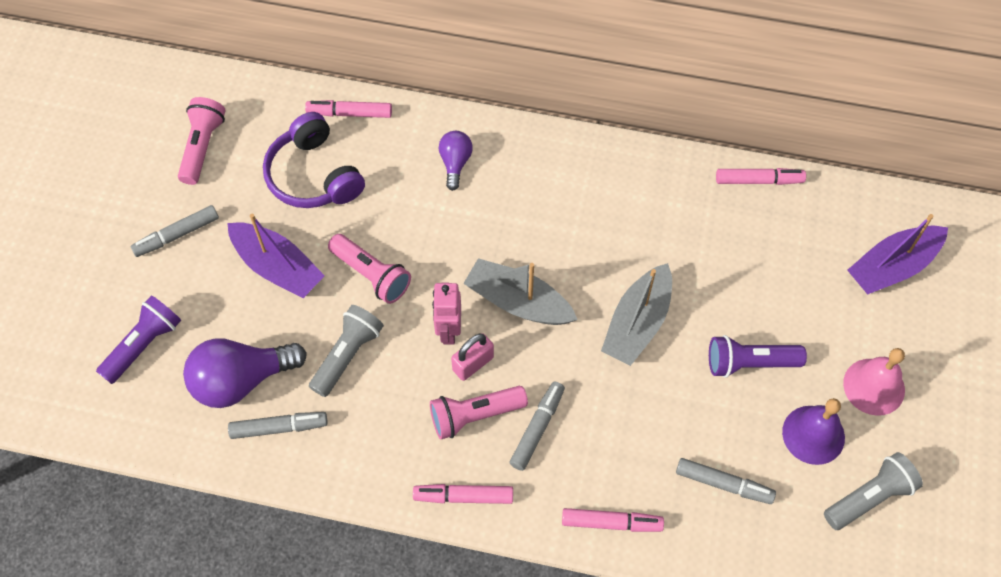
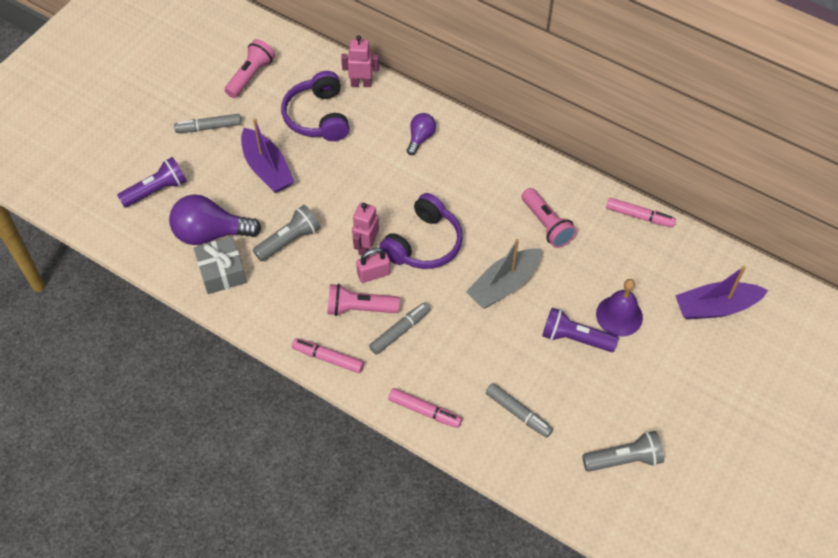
camera: 20 degrees right, 5 degrees down
(278, 427) = (222, 272): grey marker -> grey gift
(350, 113) = (361, 84): pink marker -> pink robot
(371, 275) = (329, 193): pink flashlight -> pink flashlight (546, 225)
(518, 302) = (424, 243): grey boat -> purple headphones
(813, 434) = (601, 402): purple bell -> purple bell (619, 315)
(874, 386) = (662, 385): pink bell -> none

